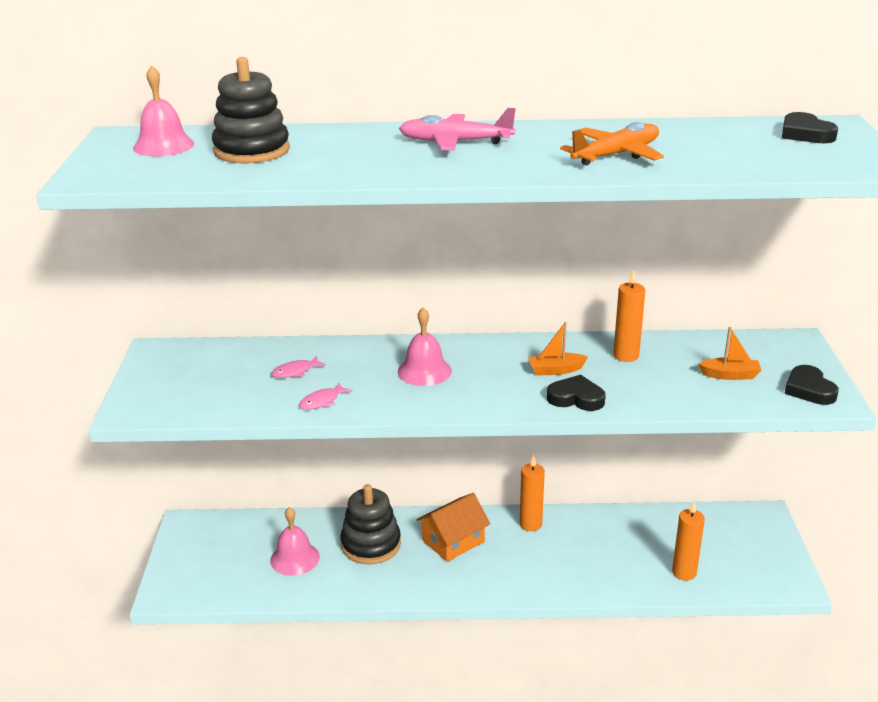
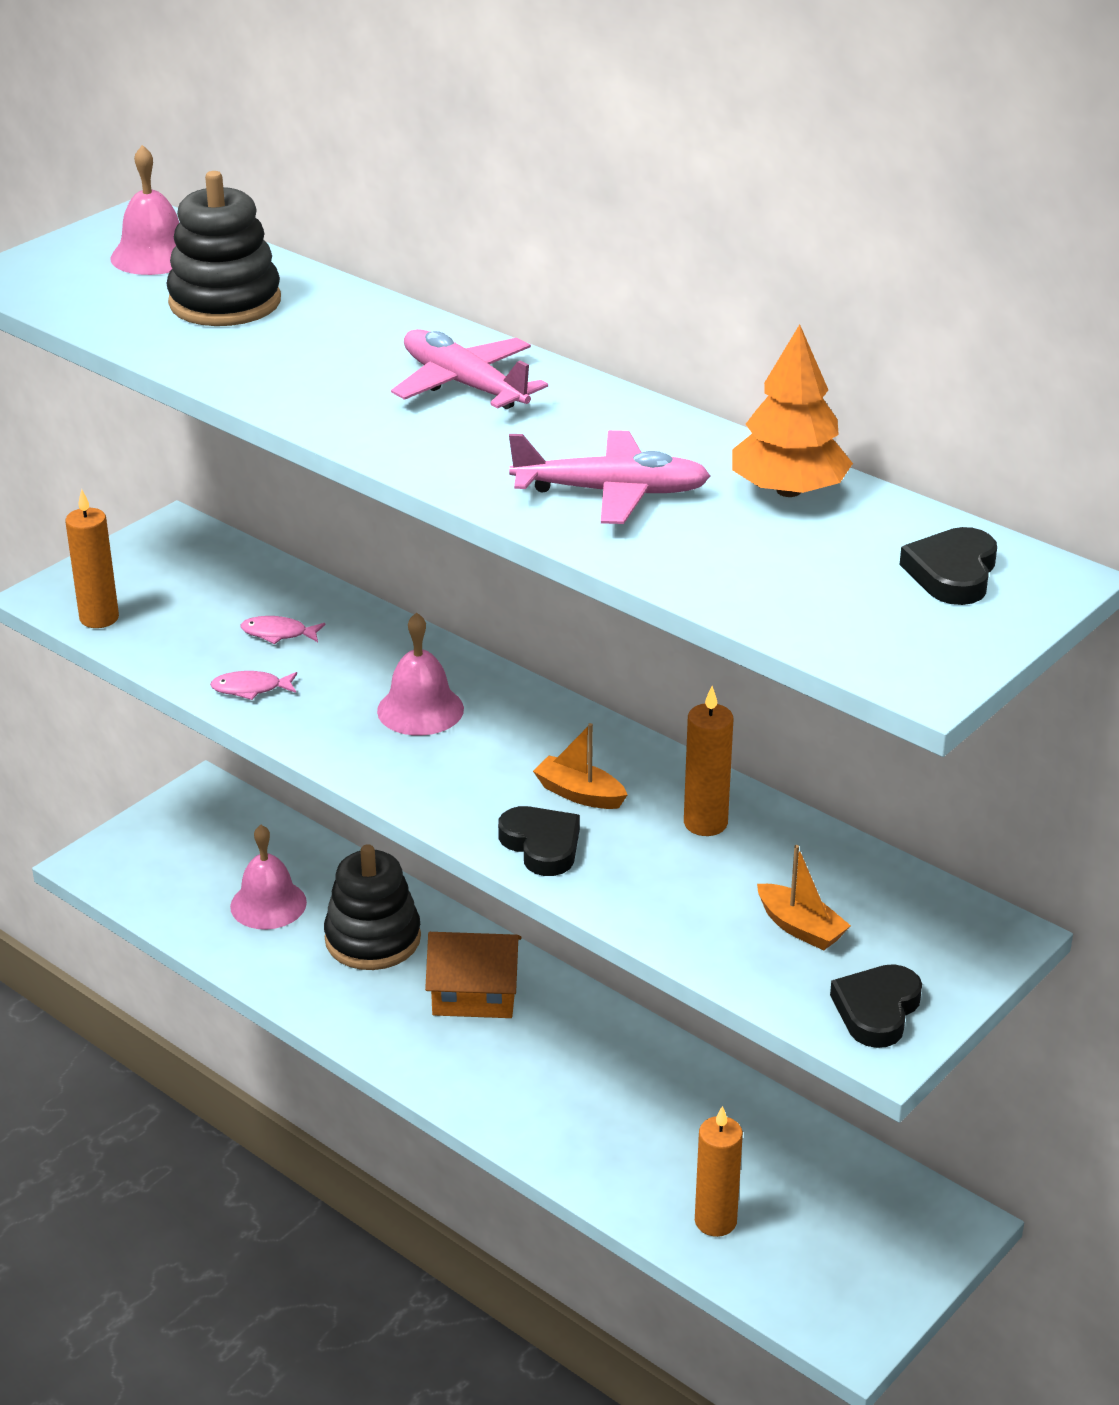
camera: 40 degrees right, 5 degrees up
(530, 524) = (601, 1031): orange candle -> orange candle (99, 618)
(615, 155) = (610, 492): orange plane -> pink plane
(681, 131) = (788, 490): none -> orange tree

